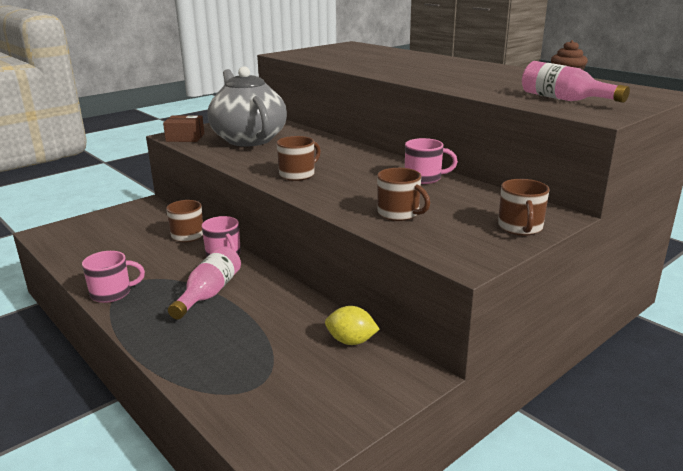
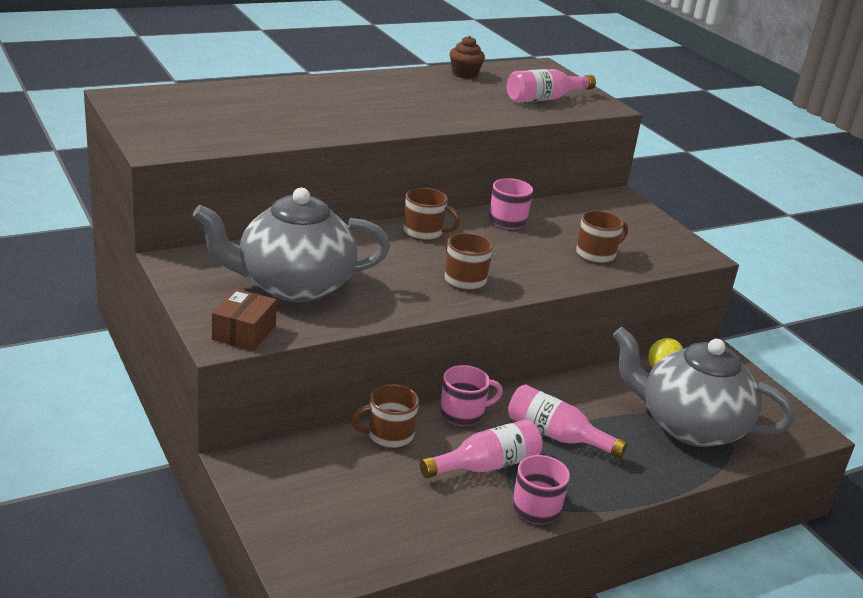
camera: 80 degrees left, 5 degrees up
(161, 270) = (486, 465): none -> pink bottle
(253, 362) = (689, 426): none -> grey teapot
(520, 227) = (639, 217): brown mug -> brown mug (424, 232)

